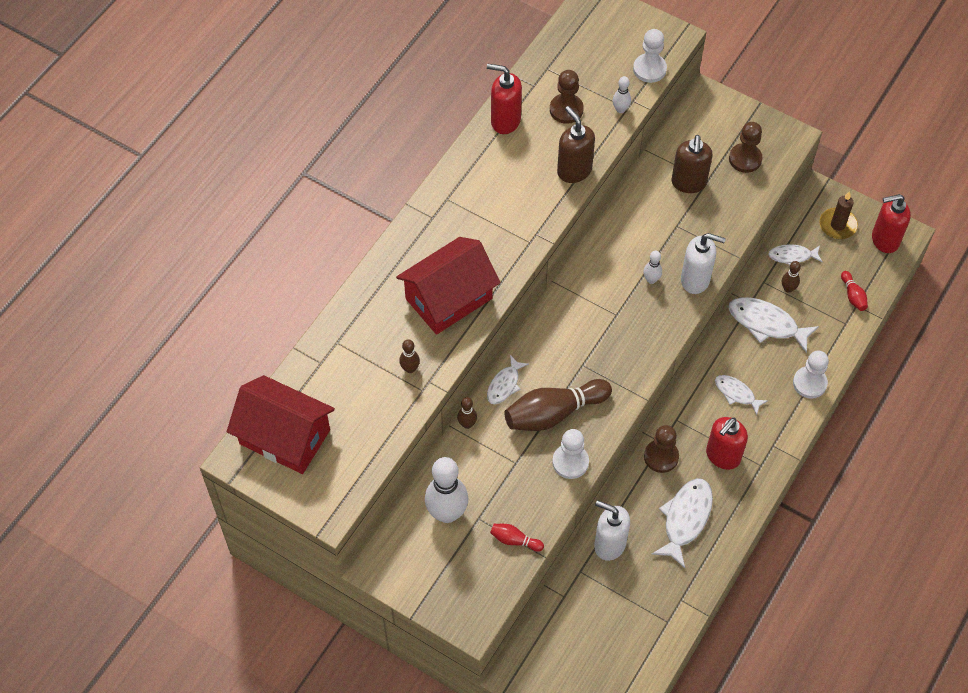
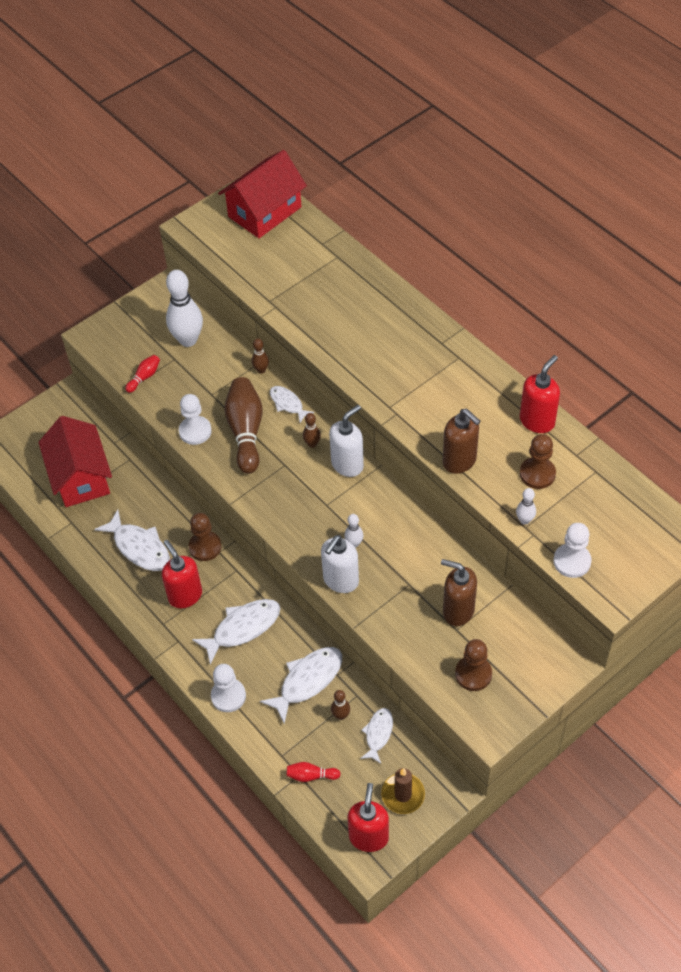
camera: 110 degrees right, 5 degrees down
(410, 369) = (292, 297): brown bowling pin -> brown bowling pin (312, 444)
(449, 298) = (351, 336): red house -> red house (81, 477)
(574, 170) = (459, 461): brown soap dispenser -> brown soap dispenser turned 60 degrees clockwise
(609, 544) = (142, 485): white soap dispenser -> white soap dispenser (347, 464)
(736, 393) = (242, 628): white fish -> white fish, size x1.66

